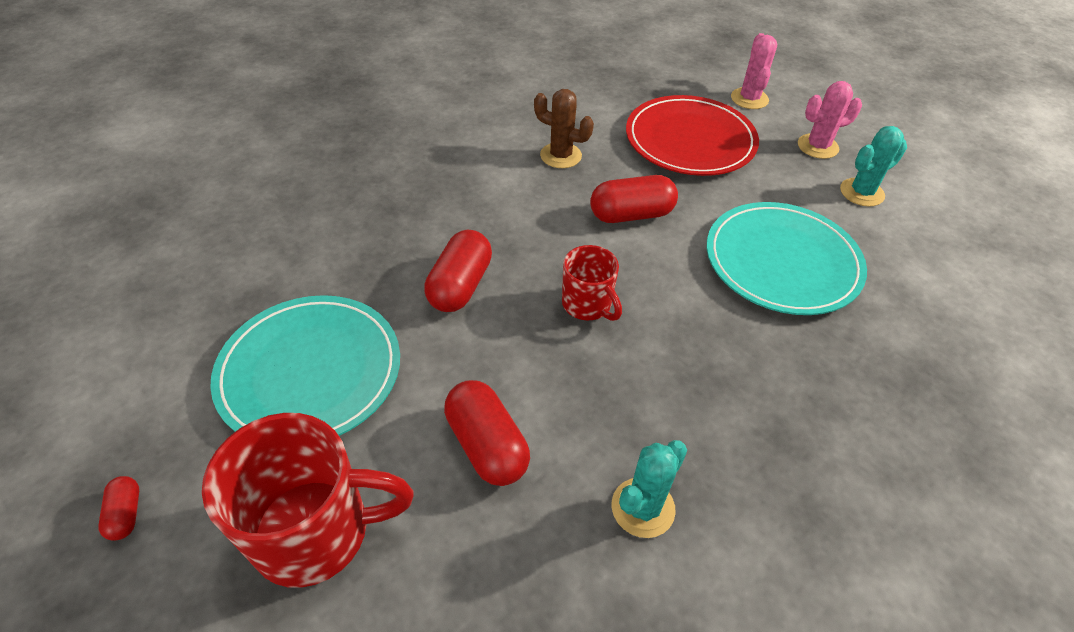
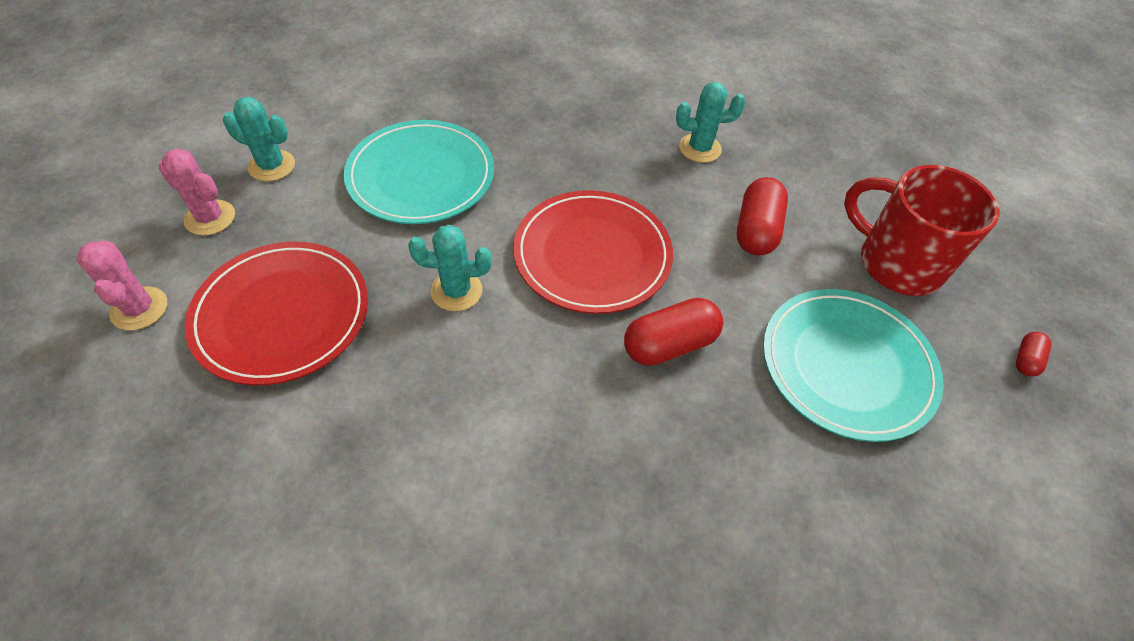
camera: 135 degrees left, 5 degrees up
(560, 155) = (416, 406): brown cactus -> none
(588, 304) = (592, 255): red mug -> red plate
(631, 215) = (456, 291): red capsule -> turquoise cactus
(749, 99) = (139, 309): pink cactus -> pink cactus turned 75 degrees counterclockwise

